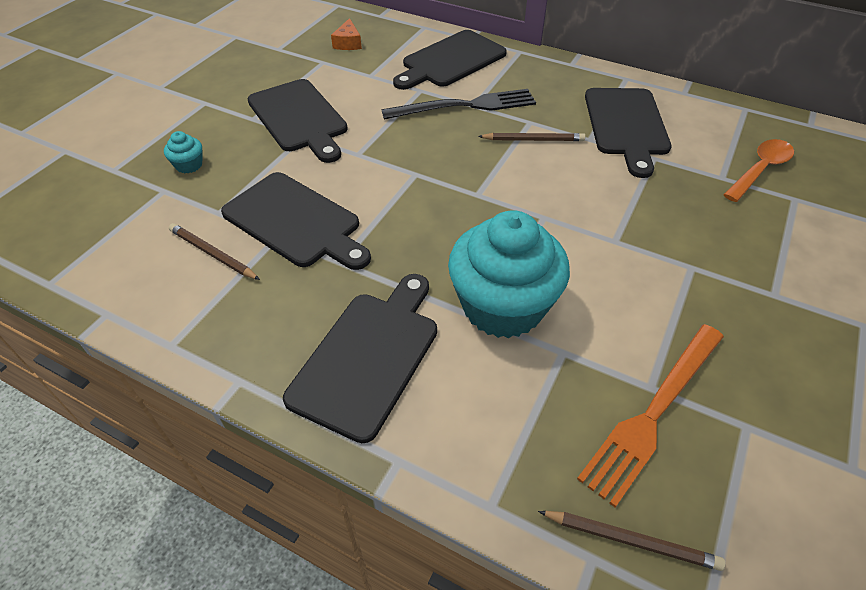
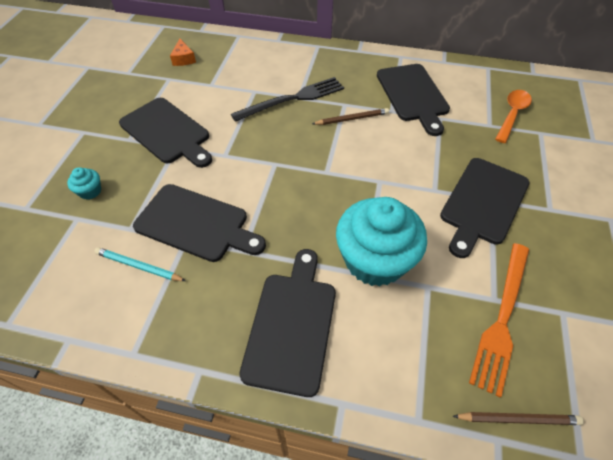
camera: 15 degrees left, 5 degrees up
(213, 254) = (139, 266): brown pencil -> turquoise pencil
(451, 61) = (269, 62): black cutting board -> black cutting board (483, 203)

